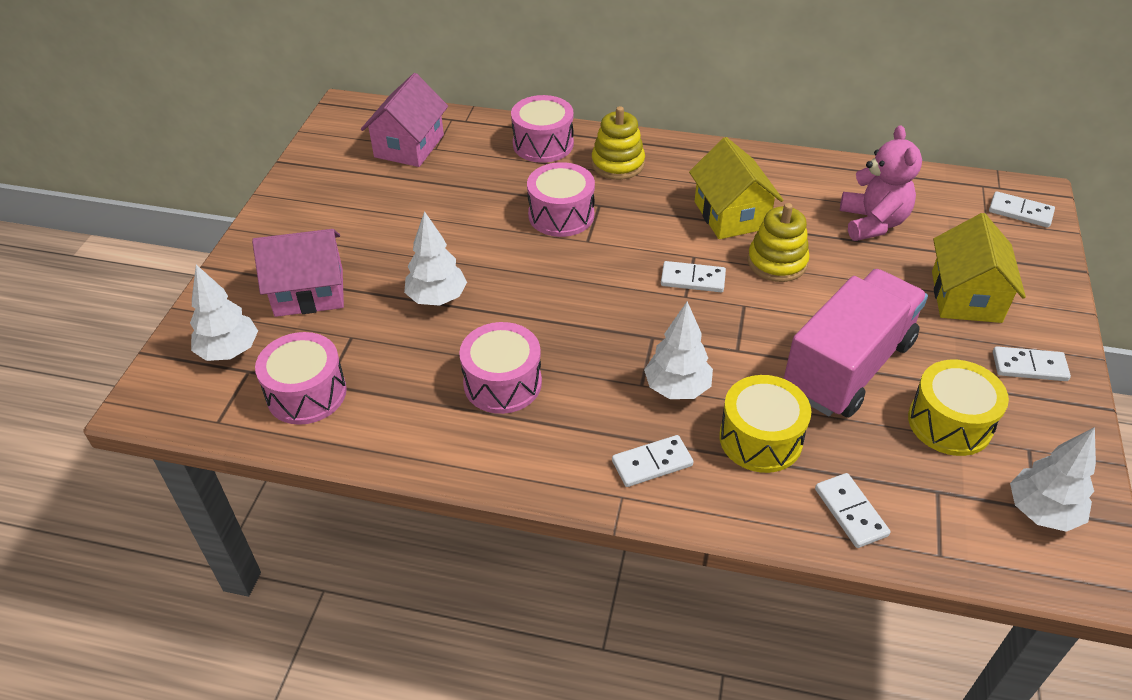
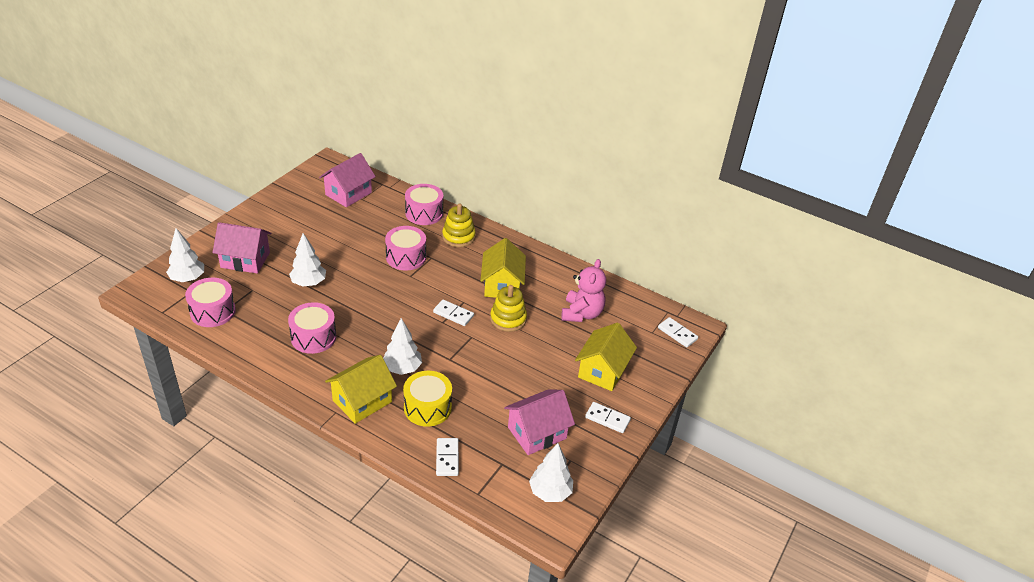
camera: 15 degrees right, 5 degrees down
(652, 463) = (362, 401): white domino -> yellow house
(848, 366) = (504, 386): pink truck -> none
(949, 423) = (537, 433): yellow drum -> pink house

